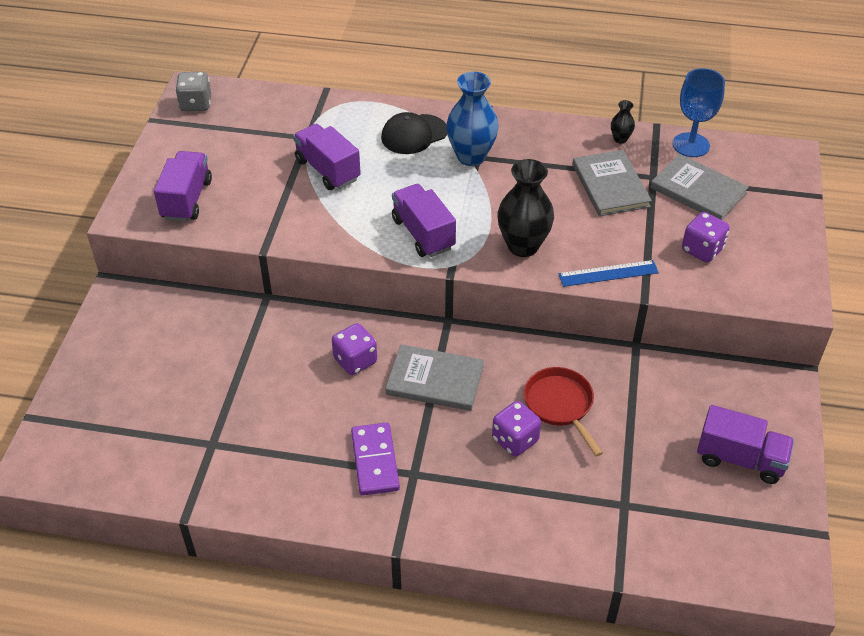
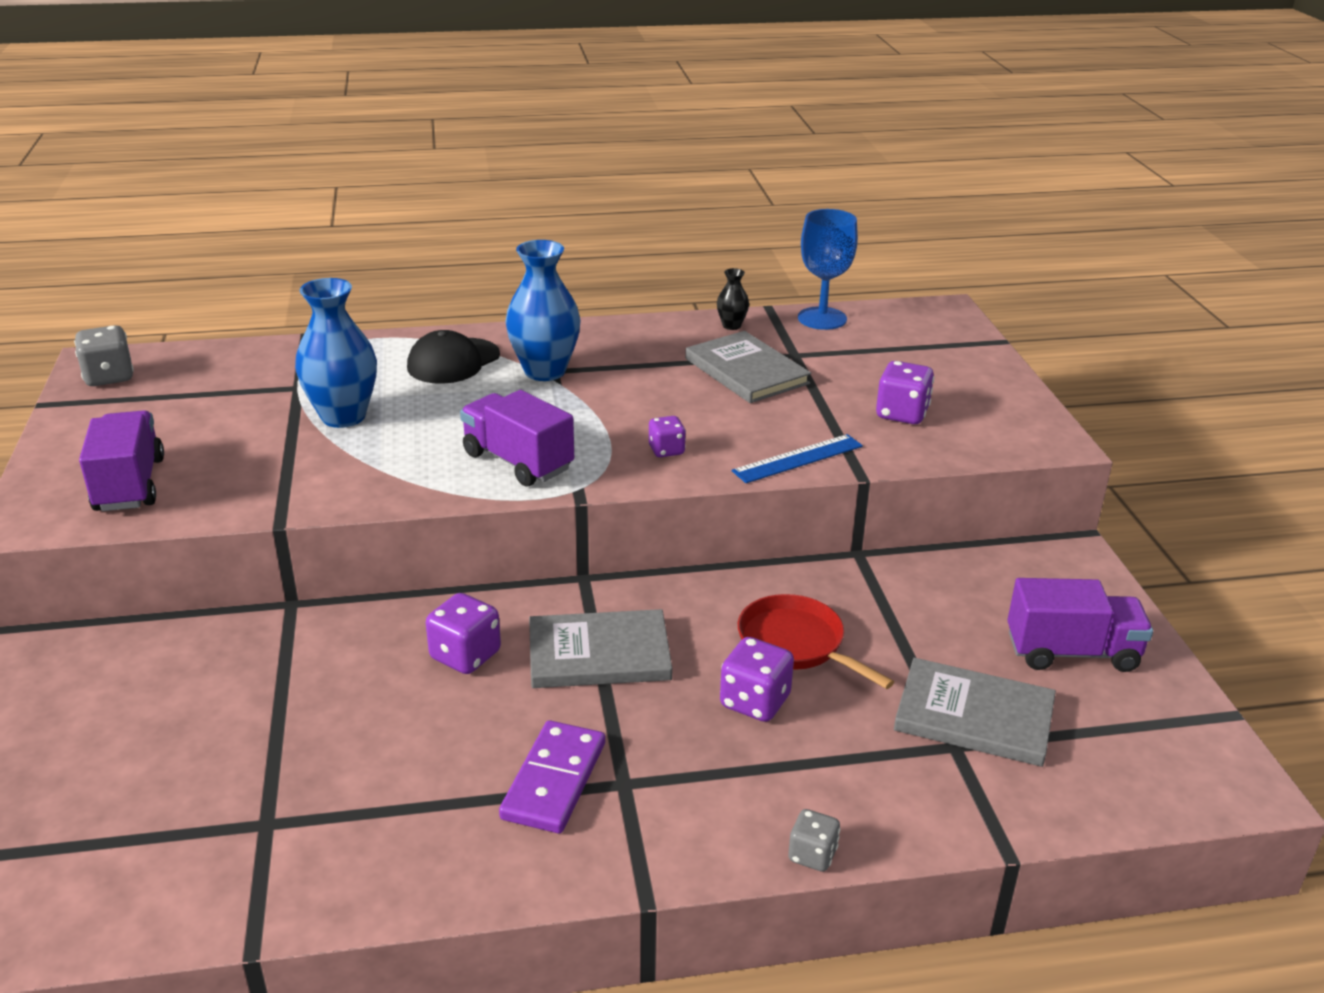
camera: 20 degrees left, 15 degrees down
(327, 170) = (343, 416): purple truck -> blue vase
(375, 461) = (554, 781): purple domino -> purple domino turned 45 degrees clockwise
(501, 551) = (812, 855): none -> grey dice
(523, 246) = (666, 450): black vase -> purple dice
(698, 190) = (859, 358): grey book -> grey book (974, 716)

